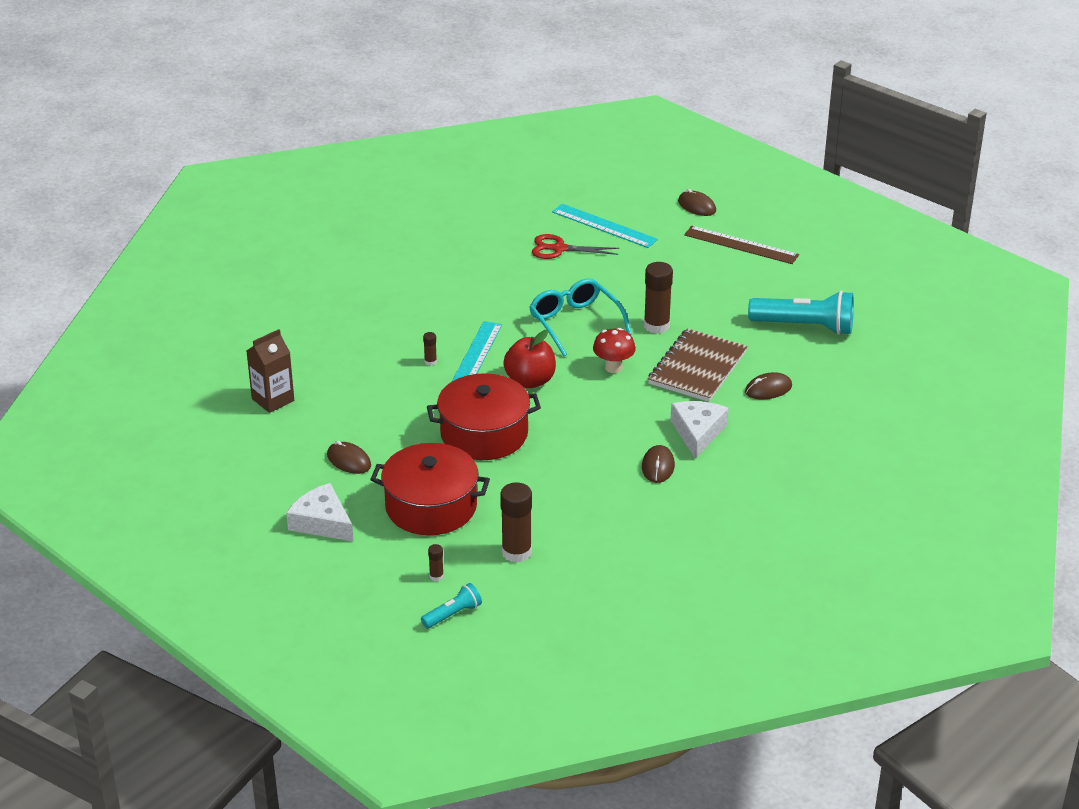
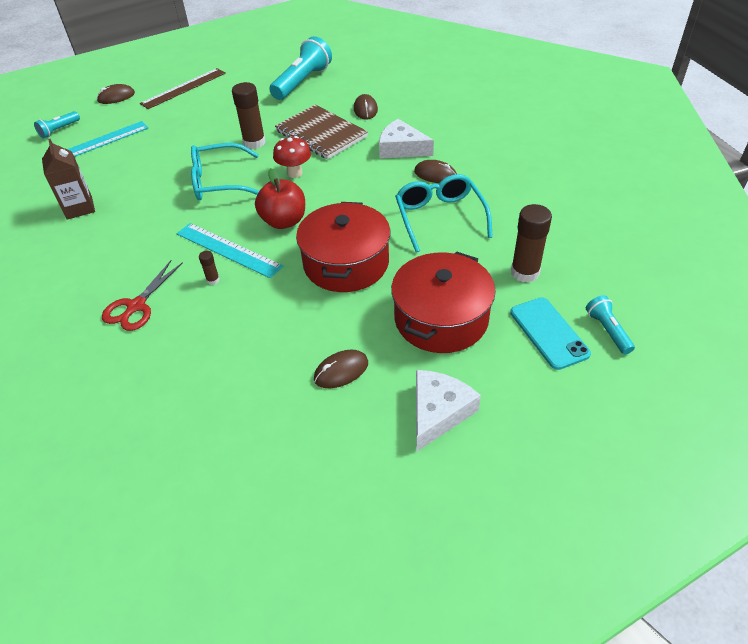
camera: 70 degrees left, 10 degrees up
(273, 400) = (196, 423): brown carton -> brown carton (79, 208)
(322, 522) = (438, 412): white cheese -> white cheese turned 150 degrees clockwise
(436, 576) = (549, 333): brown glue stick -> turquoise phone
(559, 249) = (107, 171): red scissors -> red scissors (136, 306)
(580, 482) = (440, 218): none -> turquoise glasses
(614, 194) = (59, 130): none -> turquoise flashlight

